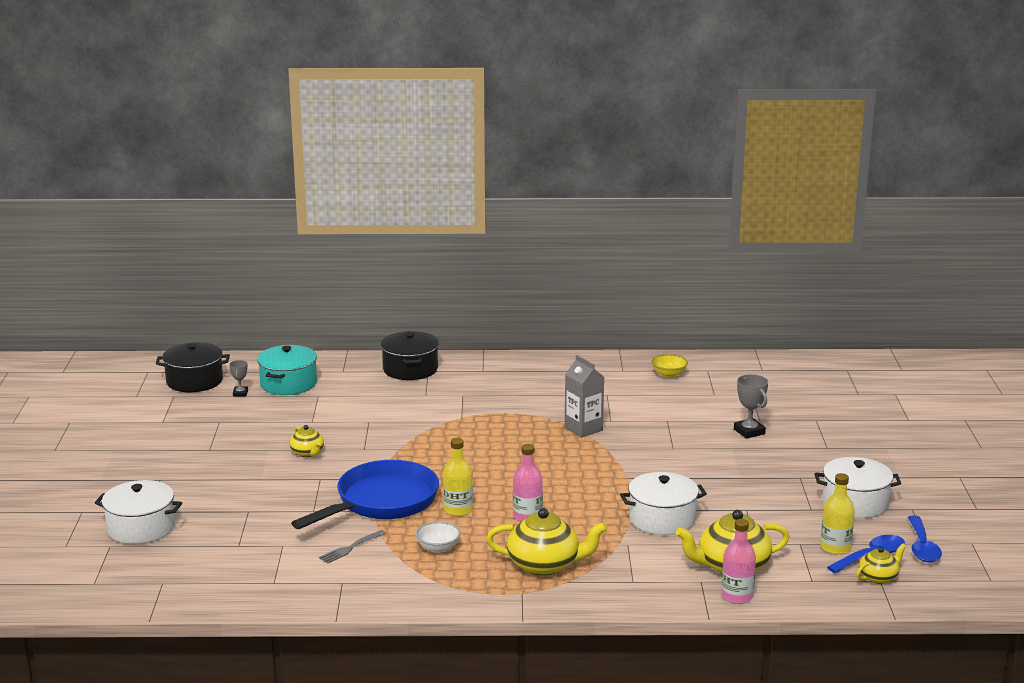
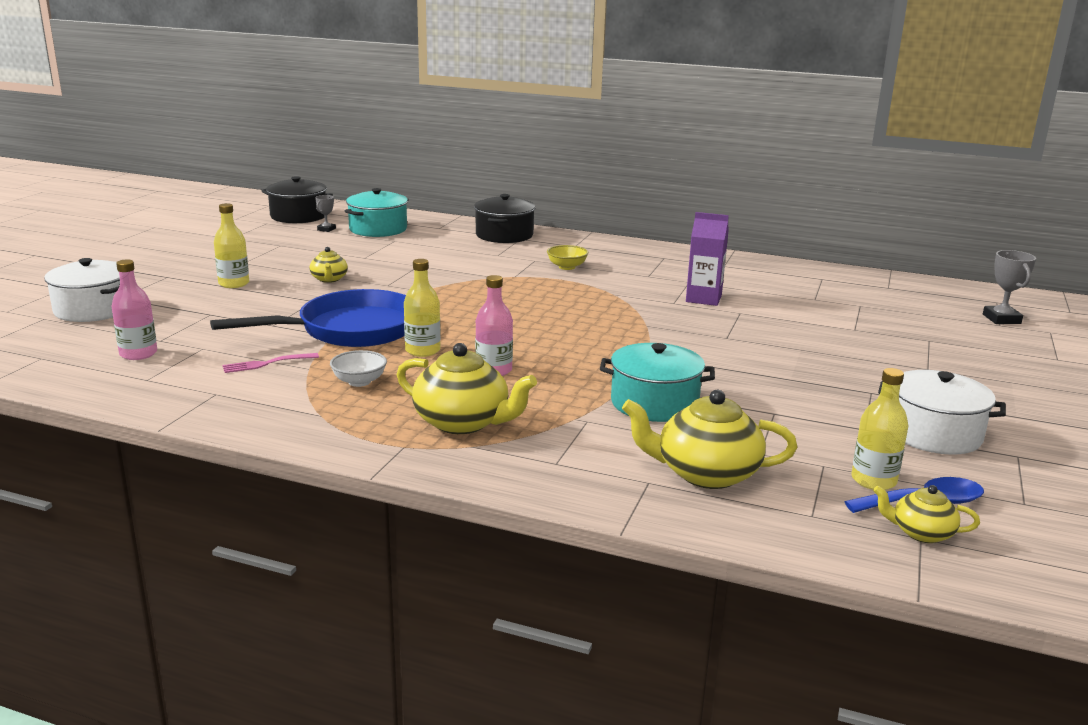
camera: 20 degrees right, 0 degrees up
(229, 475) = (234, 284): none -> yellow bottle
(351, 548) = (267, 363): grey fork -> pink fork
(583, 429) = (636, 305): grey carton -> none
(630, 411) = (703, 299): none -> purple carton
(662, 519) = (654, 403): white pot -> turquoise pot
(669, 375) = (773, 276): yellow bowl -> yellow bowl (567, 267)
(737, 596) = (685, 511): pink bottle -> pink bottle (138, 354)
(749, 431) = (834, 337): grey trophy -> grey trophy (1001, 319)
(879, 577) = (921, 533): yellow teapot -> yellow teapot turned 150 degrees counterclockwise
(922, 547) = (1012, 506): blue spoon -> none

